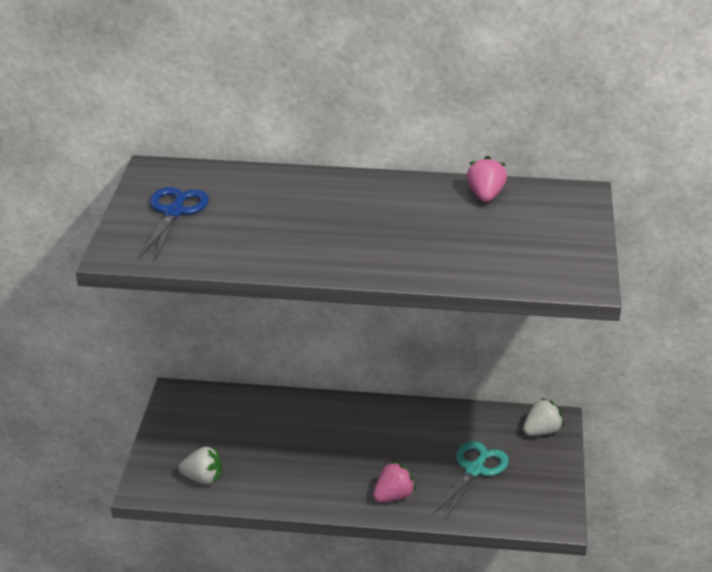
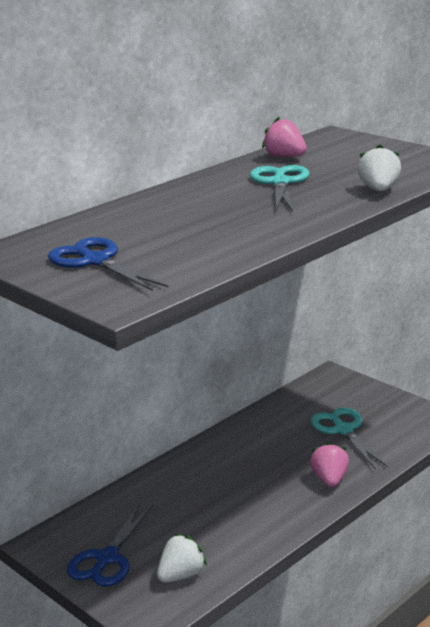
camera: 50 degrees left, 10 degrees down
(188, 433) = (107, 558): none -> blue scissors
(418, 219) = (280, 183): none -> turquoise scissors
(541, 431) = (335, 385): white strawberry -> white strawberry (379, 190)

